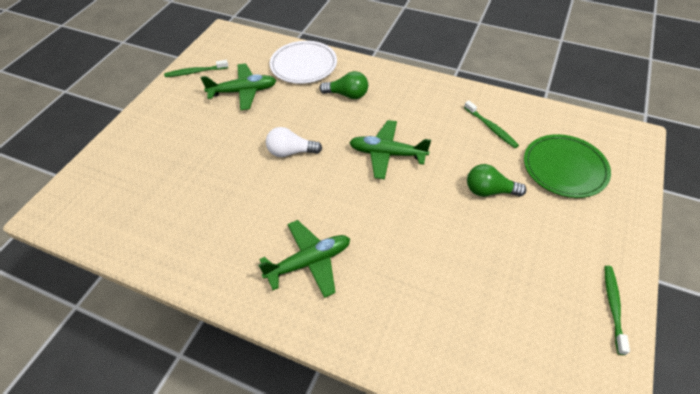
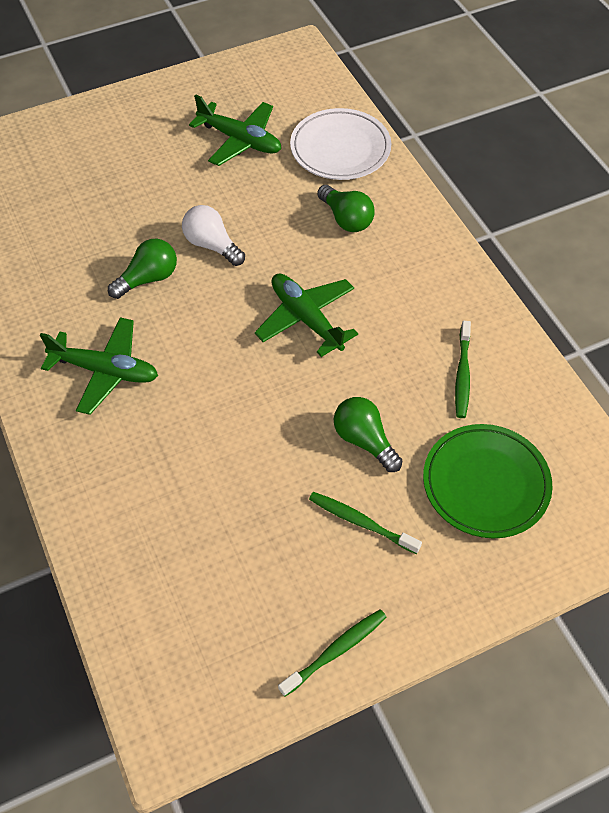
camera: 40 degrees right, 5 degrees up
(195, 72) = (217, 83): green toothbrush -> green toothbrush (361, 522)
(274, 193) = (148, 278): none -> green light bulb

